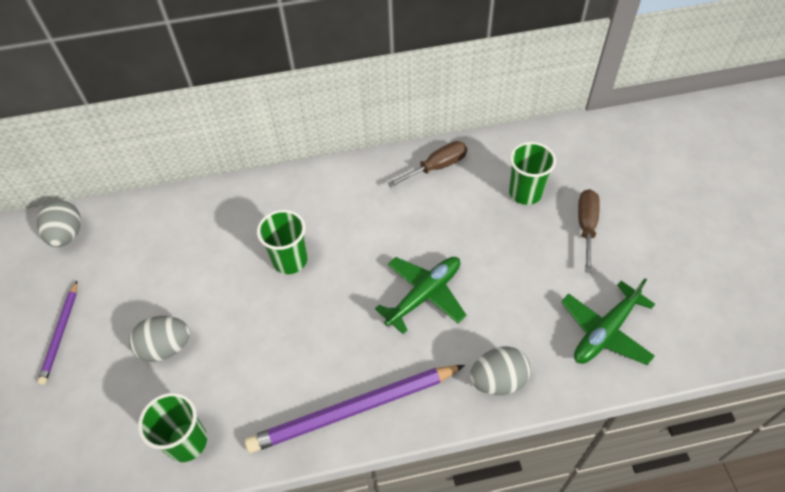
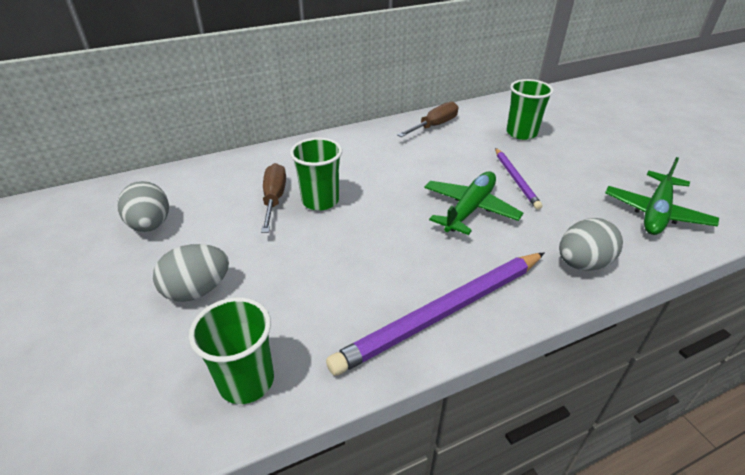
camera: 15 degrees left, 15 degrees down
(61, 334) = (57, 297): purple pencil -> purple pencil (516, 179)
(67, 235) = (60, 211): grey egg -> grey egg (151, 225)
(586, 227) = (587, 147): brown screwdriver -> brown screwdriver (274, 199)

